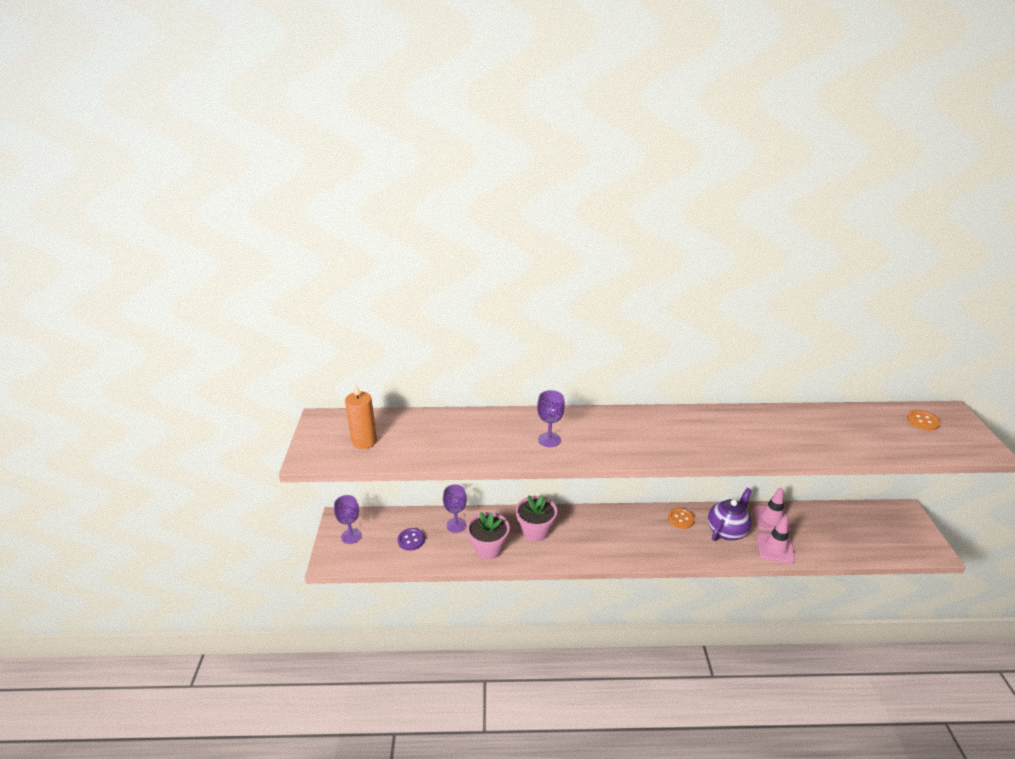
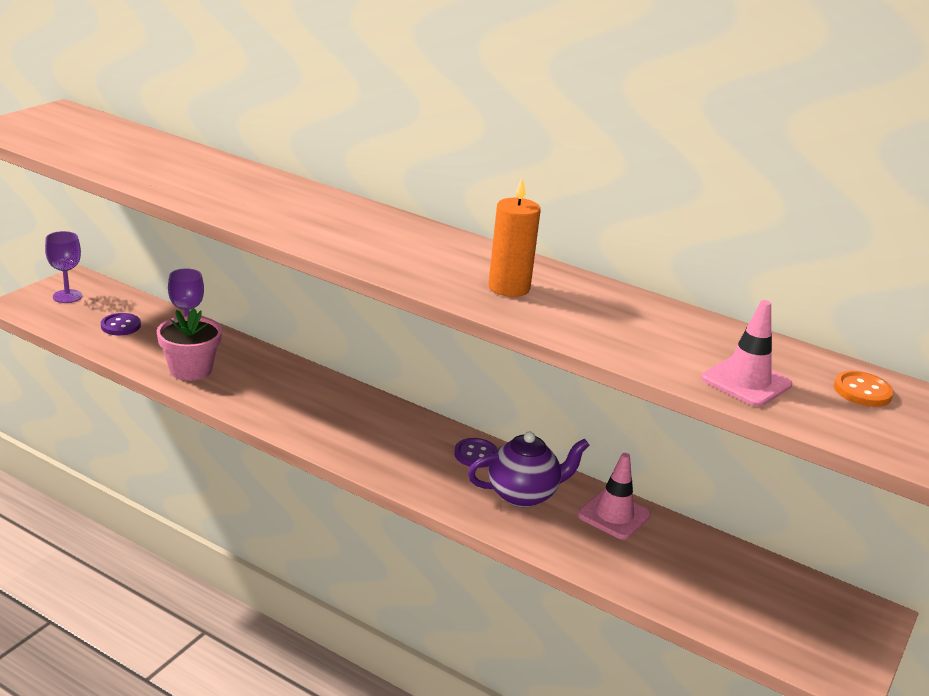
camera: 30 degrees right, 5 degrees down
(364, 441) = (71, 136): orange candle -> orange candle (509, 288)
(535, 531) = (268, 380): pink flower pot -> none
(549, 440) = (265, 205): purple goblet -> none
(681, 519) = (476, 454): orange button -> purple button
(775, 548) = (567, 543): pink traffic cone -> pink traffic cone (746, 382)

